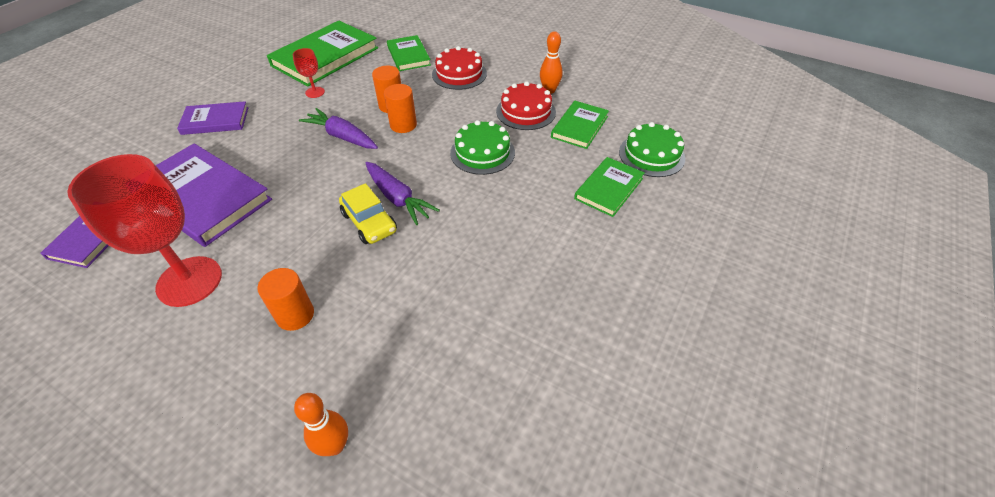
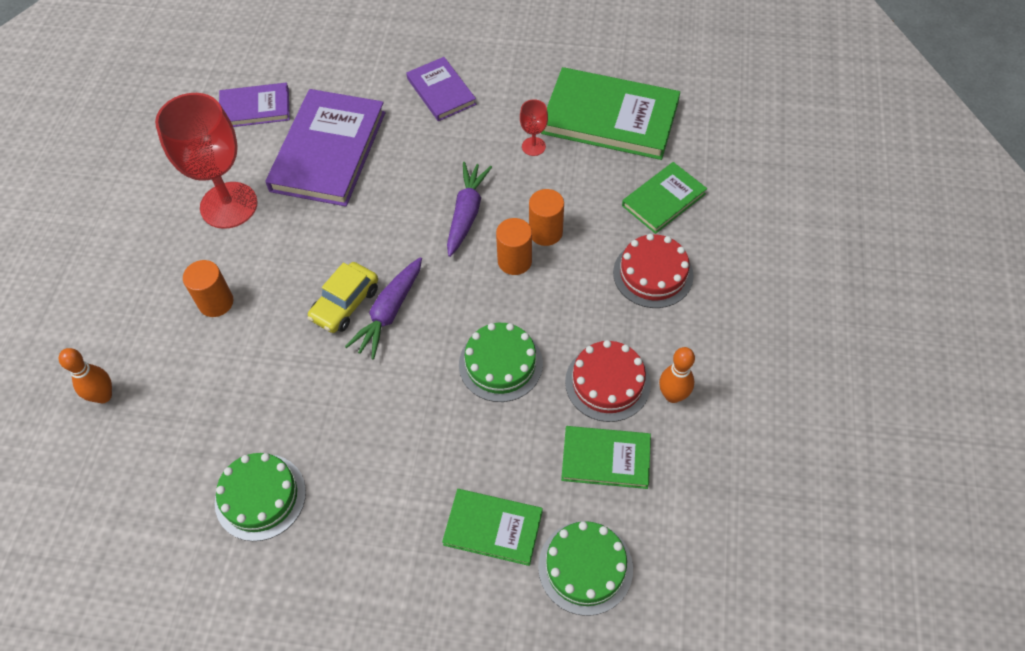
camera: 70 degrees right, 10 degrees up
(524, 322) = (260, 497): none -> green cake

